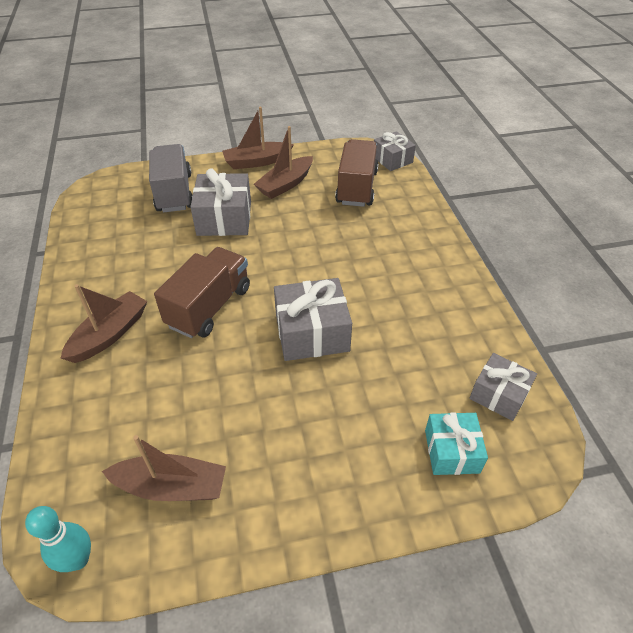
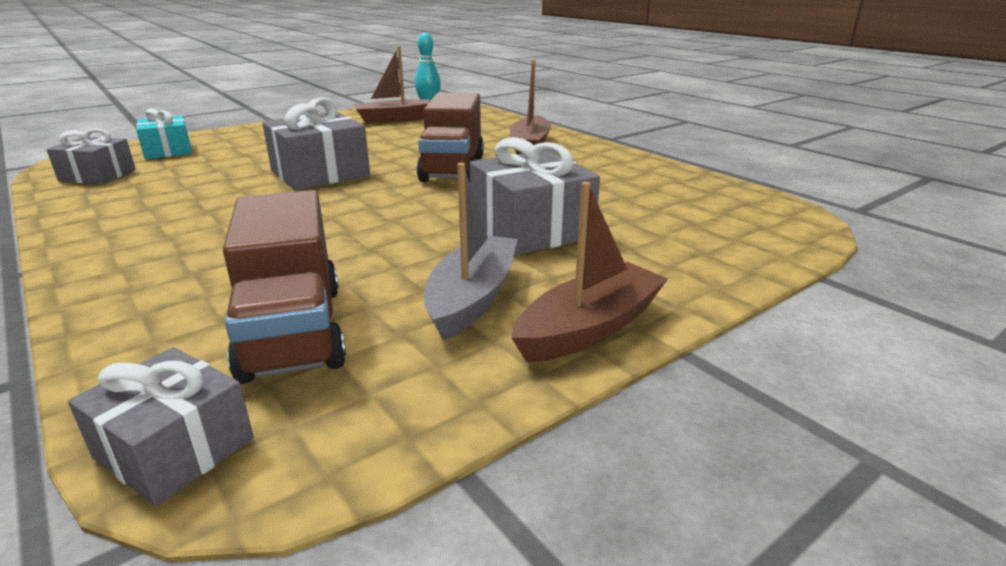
camera: 155 degrees right, 20 degrees down
(174, 193) = (663, 239): grey truck -> none
(285, 184) = (472, 298): brown boat -> grey boat

